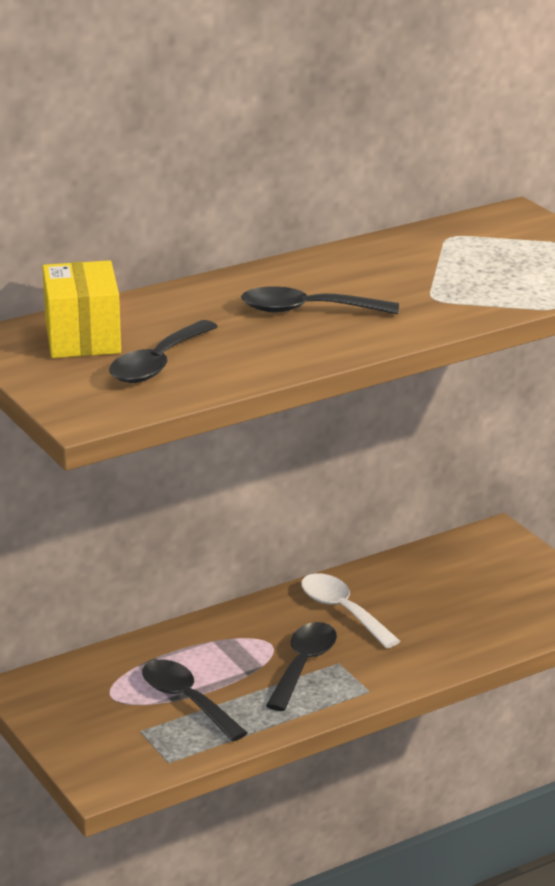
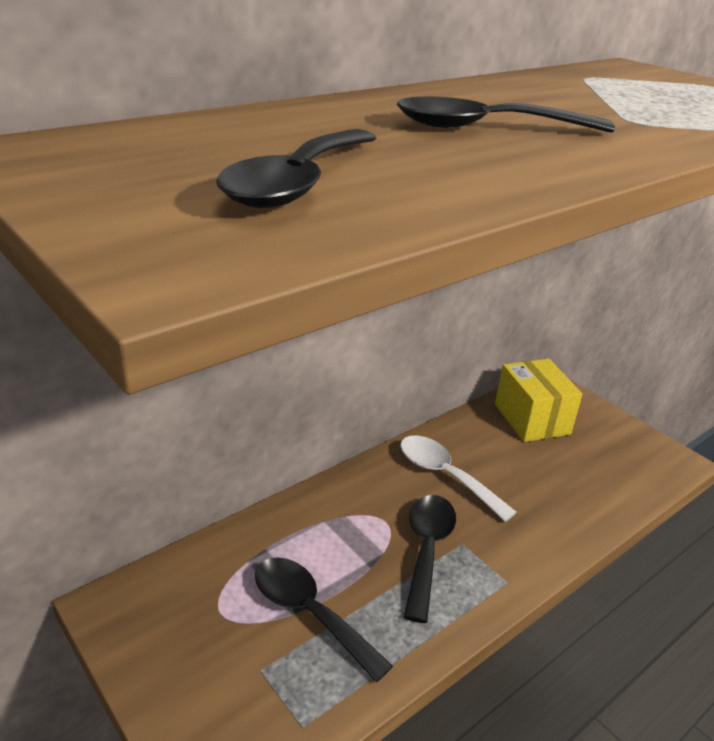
camera: 10 degrees left, 5 degrees up
(82, 338) = (166, 150): yellow box -> yellow box (531, 419)

